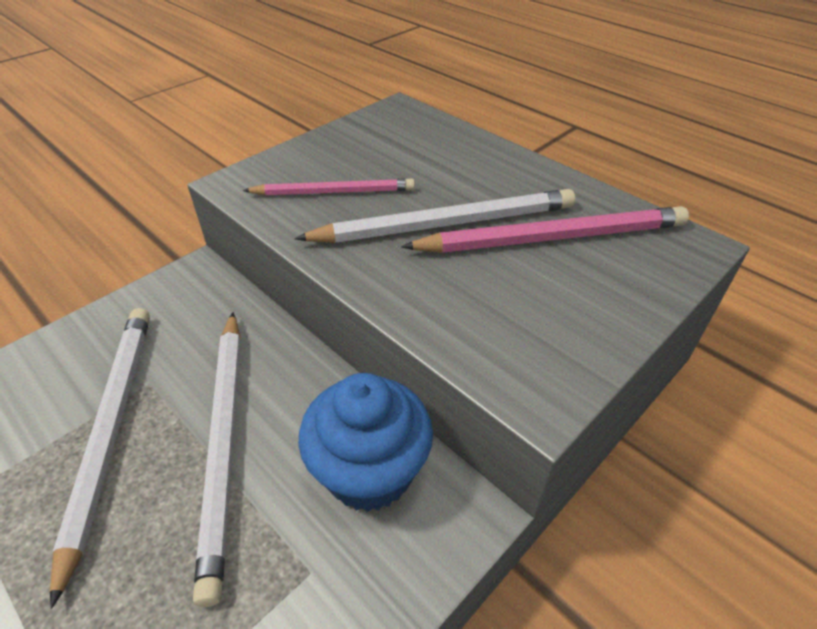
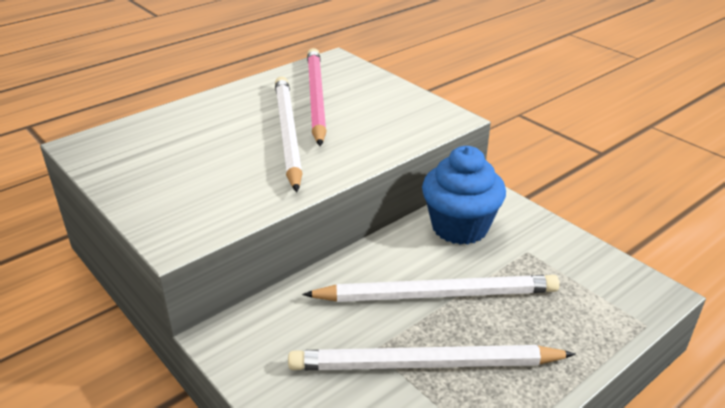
camera: 85 degrees left, 10 degrees down
(334, 192) = (221, 181): pink pencil -> none

